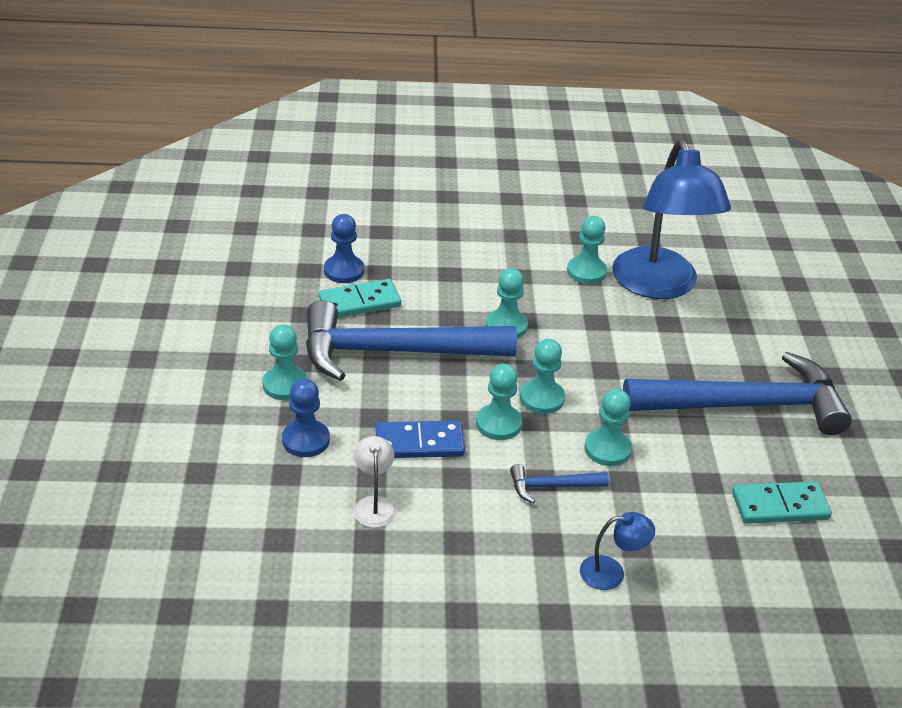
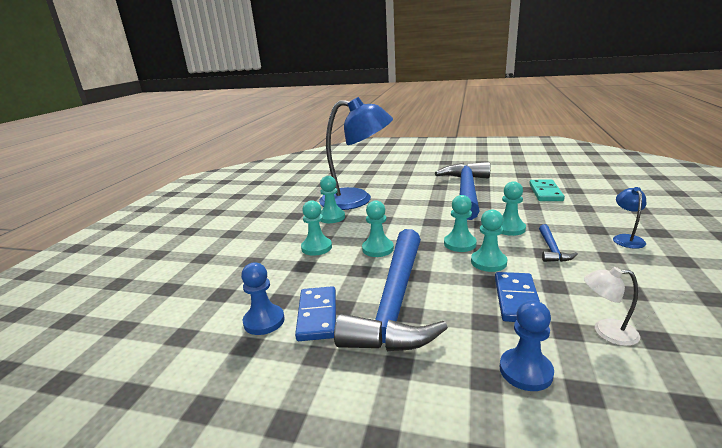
camera: 70 degrees left, 15 degrees down
(285, 385) = (435, 380): turquoise pawn -> turquoise pawn (316, 247)
(359, 302) = (317, 315): turquoise domino -> blue domino

